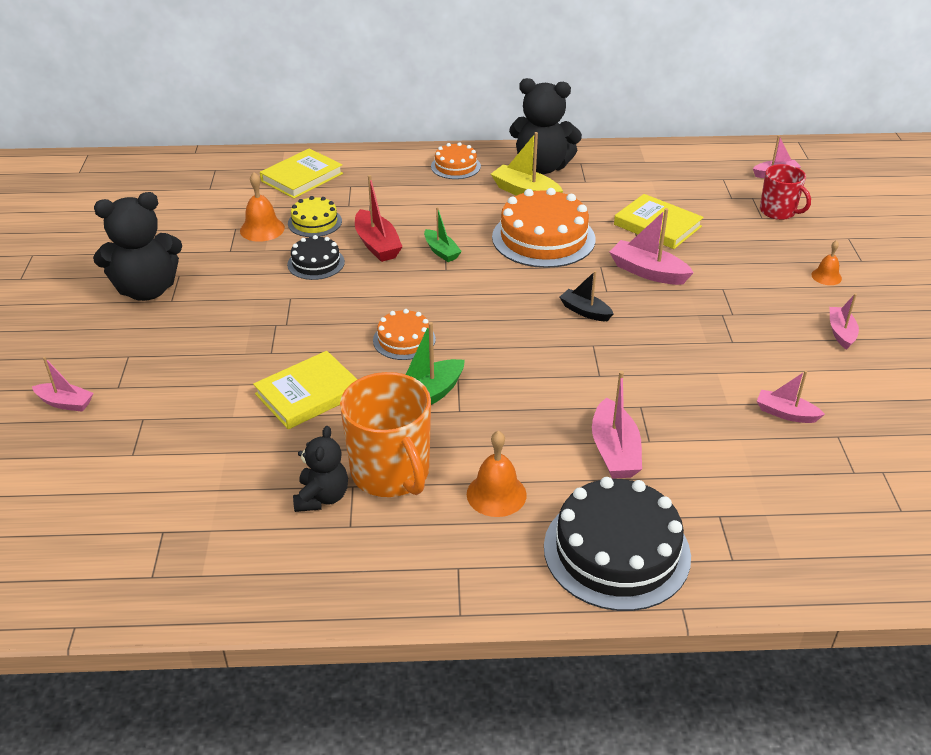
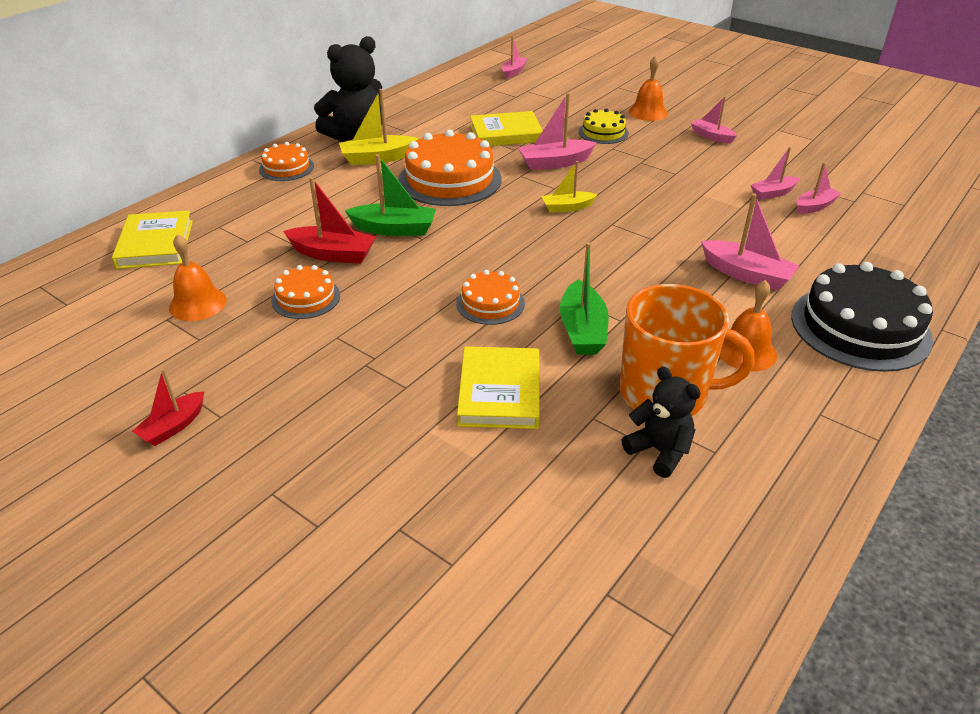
camera: 50 degrees left, 0 degrees up
(65, 403) = (289, 586): pink boat -> pink boat (815, 206)
(147, 290) = (173, 426): black teddy bear -> red boat
(314, 222) = (240, 270): yellow cake -> yellow cake (603, 132)
(316, 263) = (306, 298): black cake -> orange cake
(441, 251) = (394, 229): green boat -> green boat, size x1.55
(585, 311) = (567, 207): black boat -> yellow boat
(778, 211) = (556, 91): red mug -> none
(826, 276) = (648, 112): orange bell -> orange bell, size x1.60

